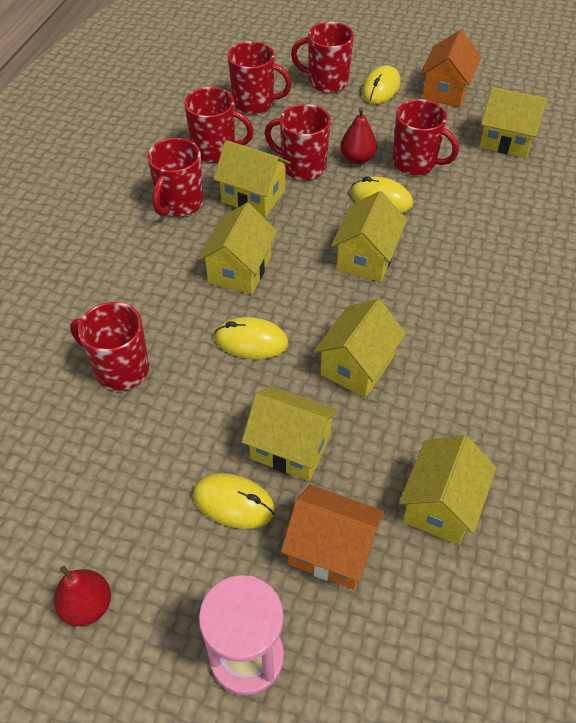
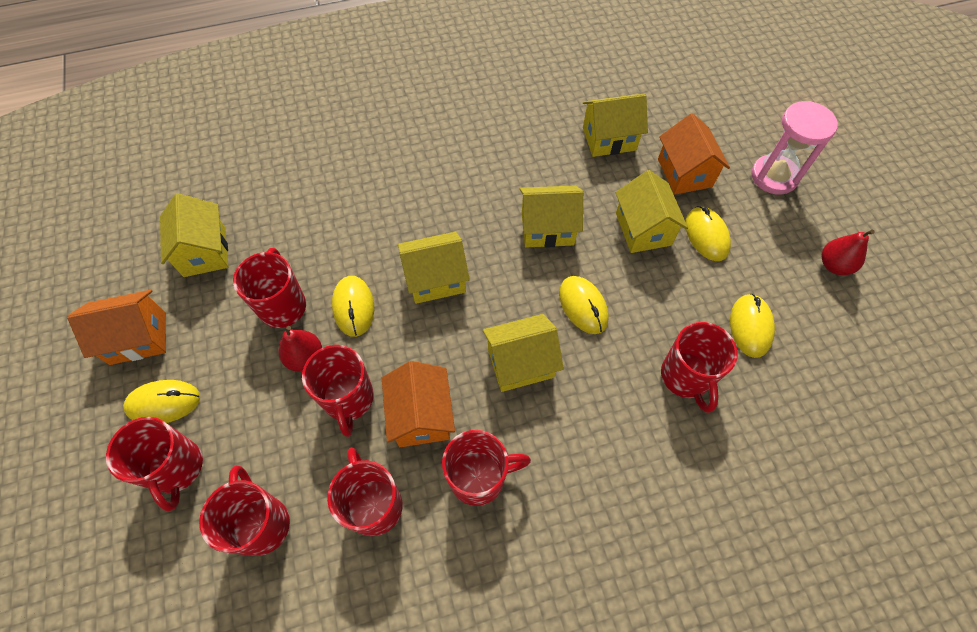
camera: 125 degrees left, 10 degrees up
(109, 458) = (750, 326): none -> yellow mouse
(253, 196) = (421, 415): yellow house -> orange house

